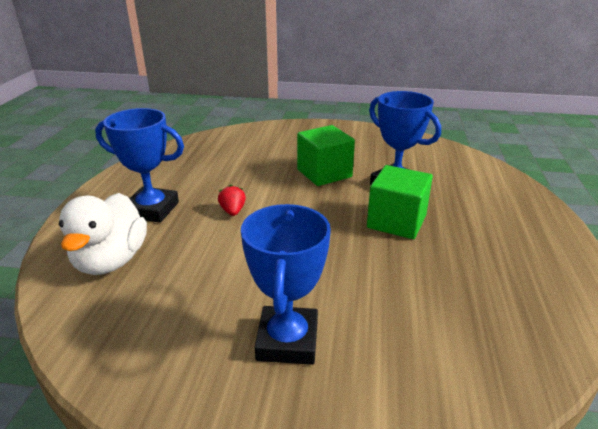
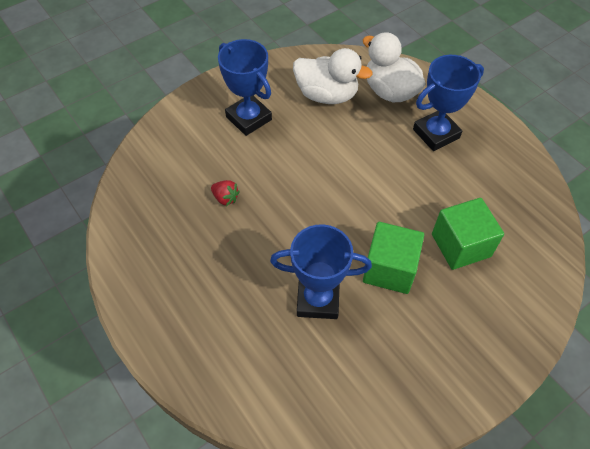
camera: 135 degrees right, 25 degrees up
(167, 301) = (327, 95): none -> white duck
(233, 211) = (389, 171): red strawberry -> red strawberry (225, 198)
(396, 222) = (275, 248): green cube -> green cube (461, 245)

